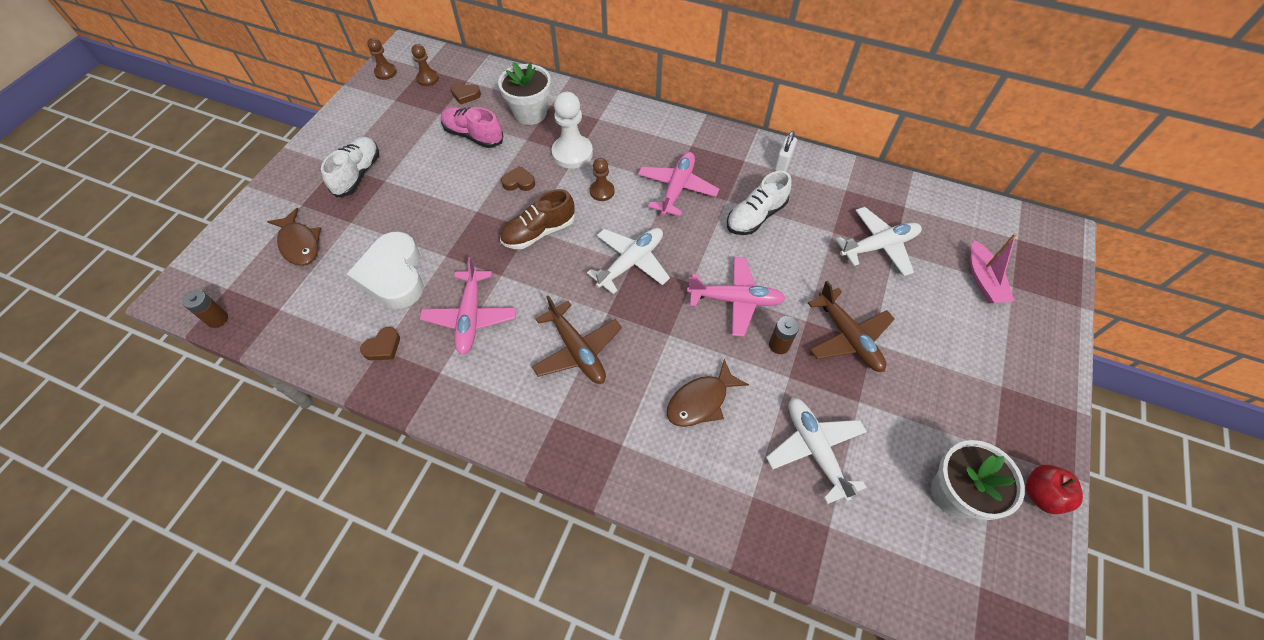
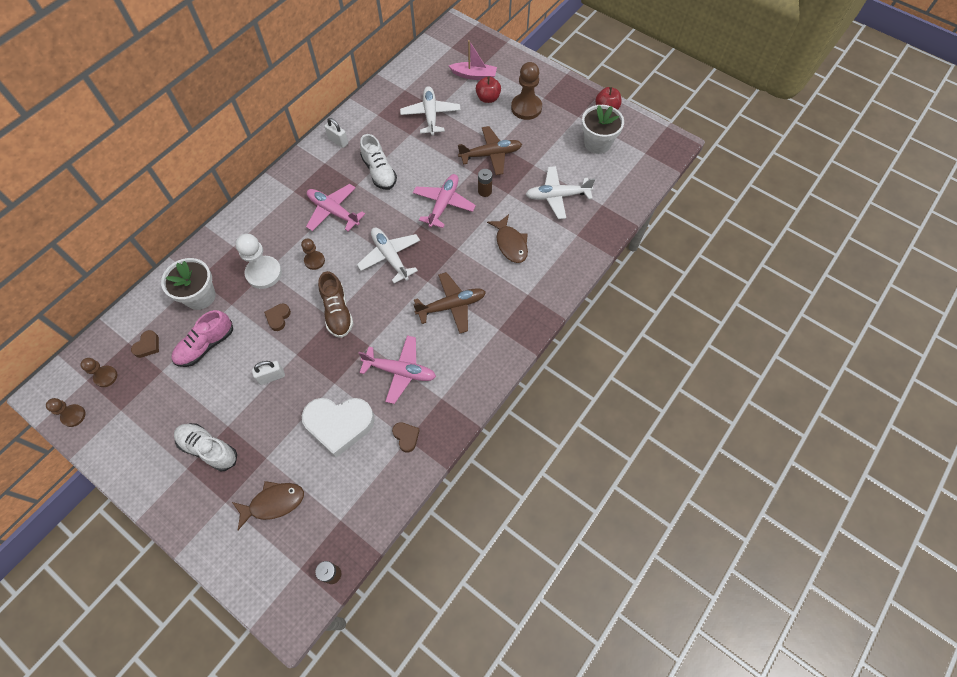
camera: 75 degrees left, 5 degrees up
(445, 198) = (272, 377): none -> white padlock
(951, 308) = (488, 98): none -> red apple
(965, 365) = (526, 108): none -> brown pawn

